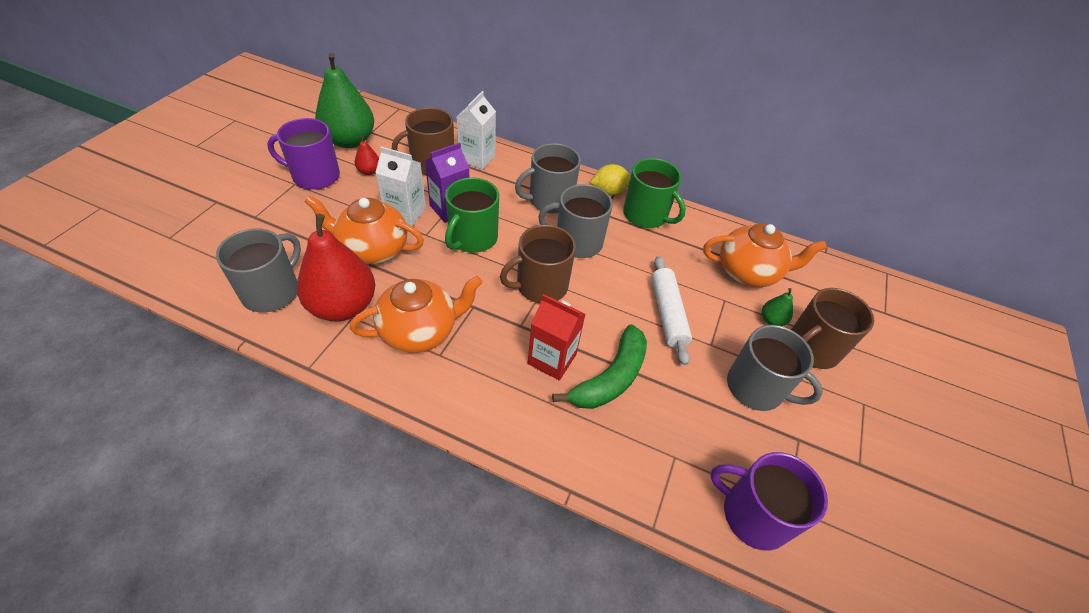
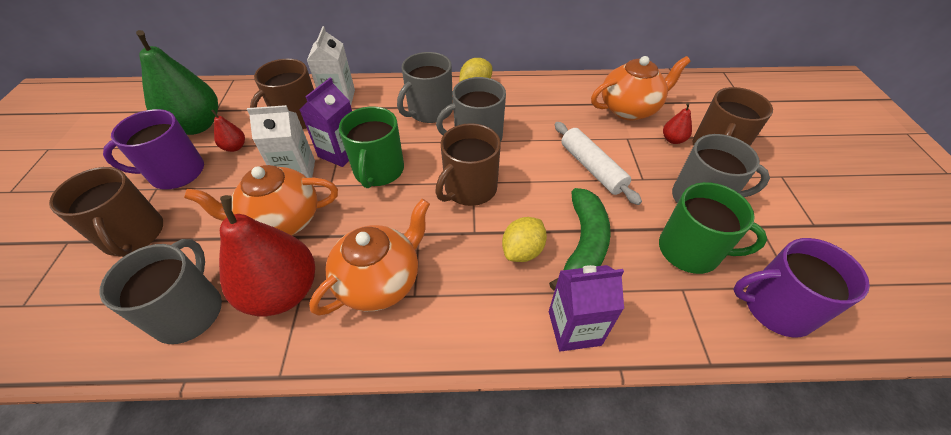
camera: 20 degrees left, 0 degrees up
(262, 215) = (134, 235): none -> brown mug
(552, 359) = (522, 251): red carton -> yellow lemon
(553, 441) = (574, 328): none -> purple carton
(646, 215) = (520, 94): green mug -> green mug (690, 251)
(771, 320) = (673, 140): green pear -> red pear

